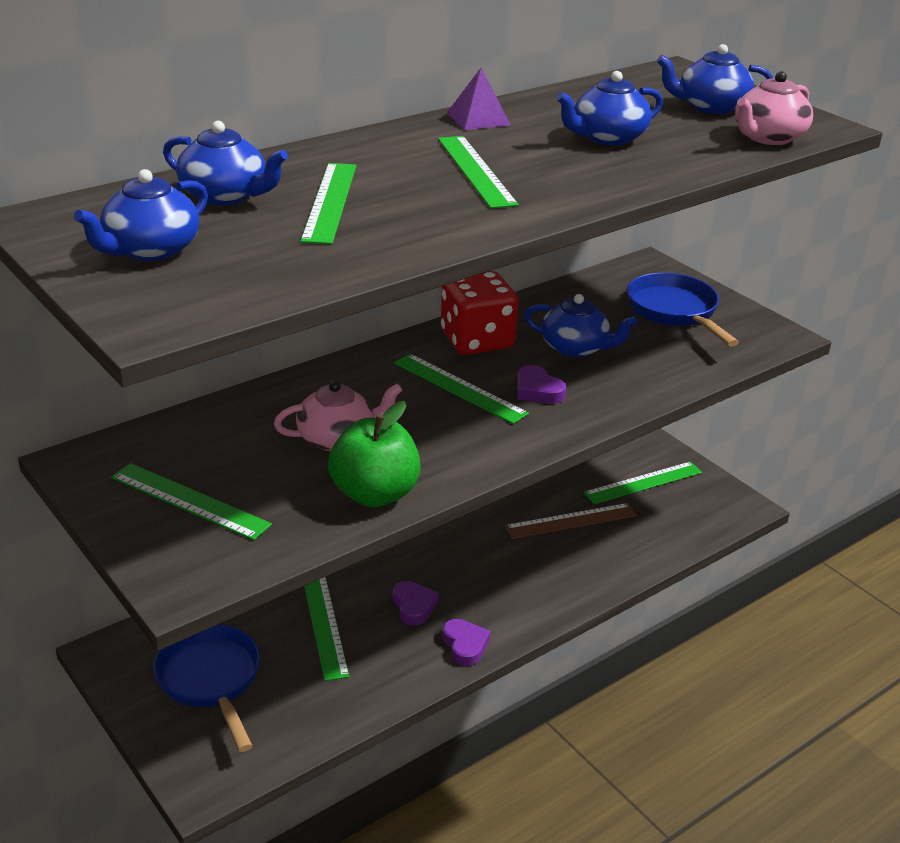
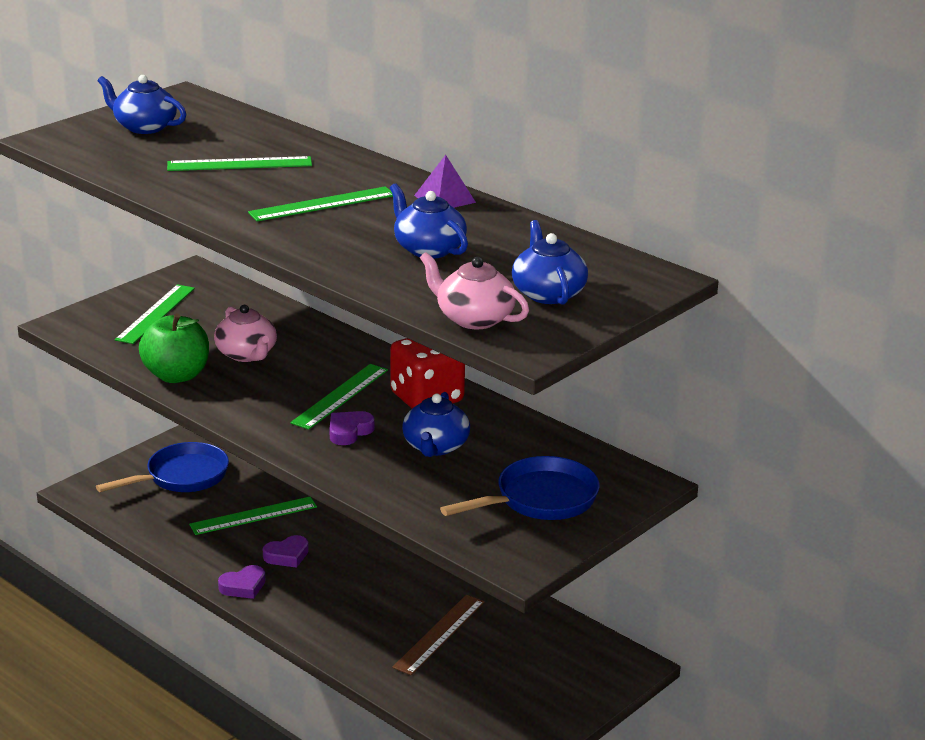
camera: 80 degrees right, 5 degrees down
(225, 196) = (238, 135): blue teapot -> none
(571, 521) = (439, 634): brown ruler -> brown ruler turned 60 degrees clockwise
(643, 483) = (527, 680): green ruler -> none

